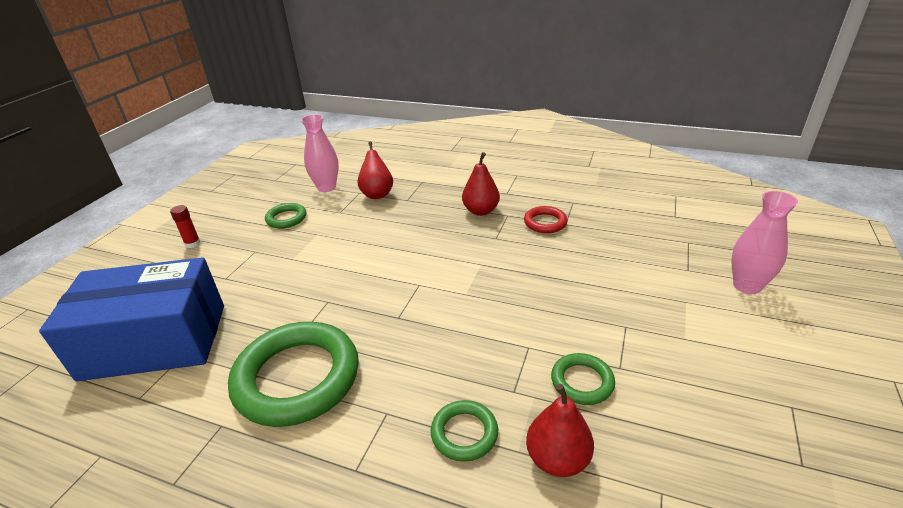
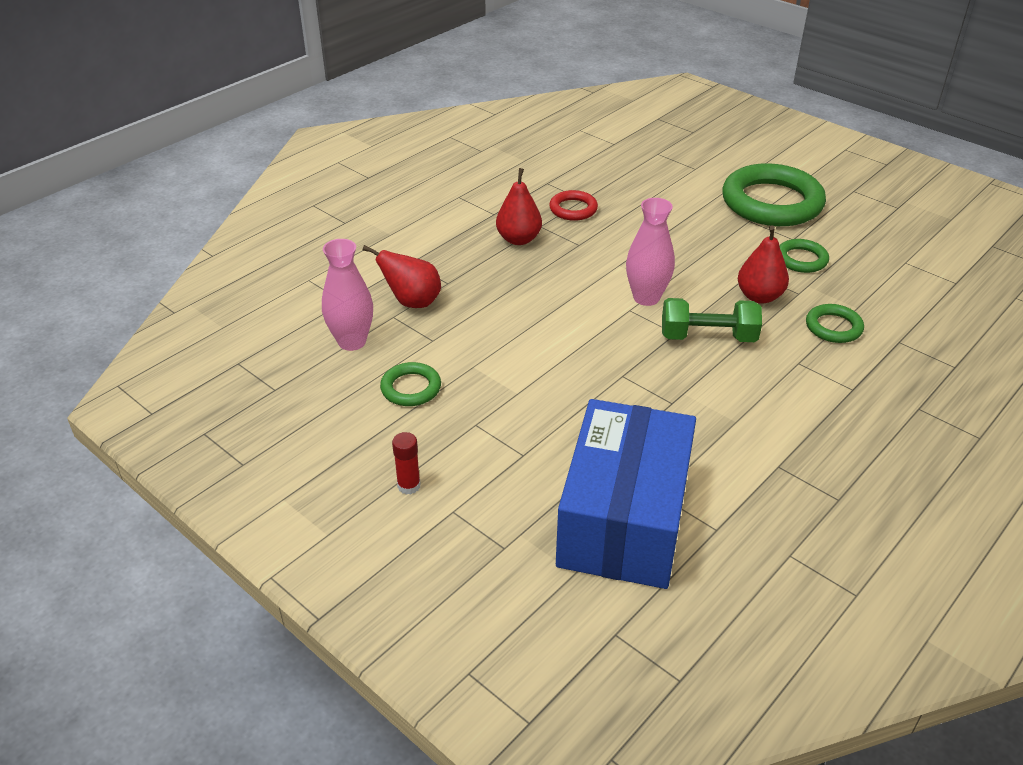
camera: 70 degrees left, 5 degrees up
(297, 378) = (734, 410): green ring -> green ring (771, 202)
(400, 338) = (708, 337): none -> green dumbbell
(557, 459) = (869, 292): red pear -> red pear (759, 296)
(747, 286) = (730, 154): pink vase -> pink vase (646, 297)

